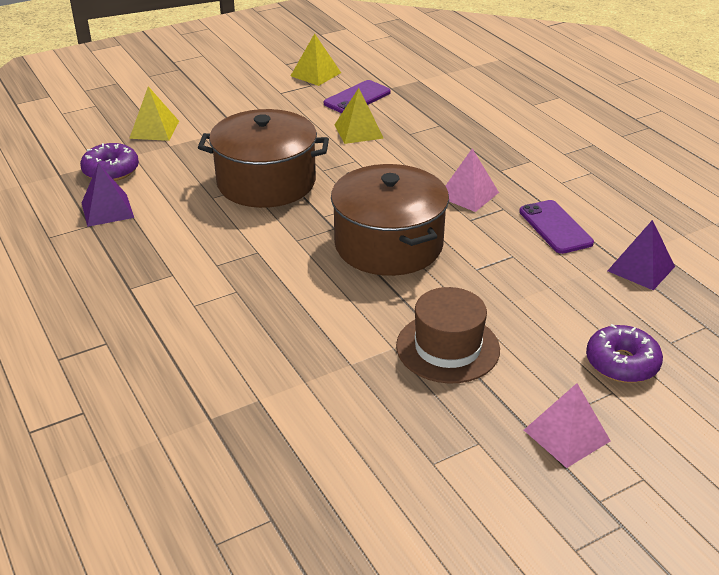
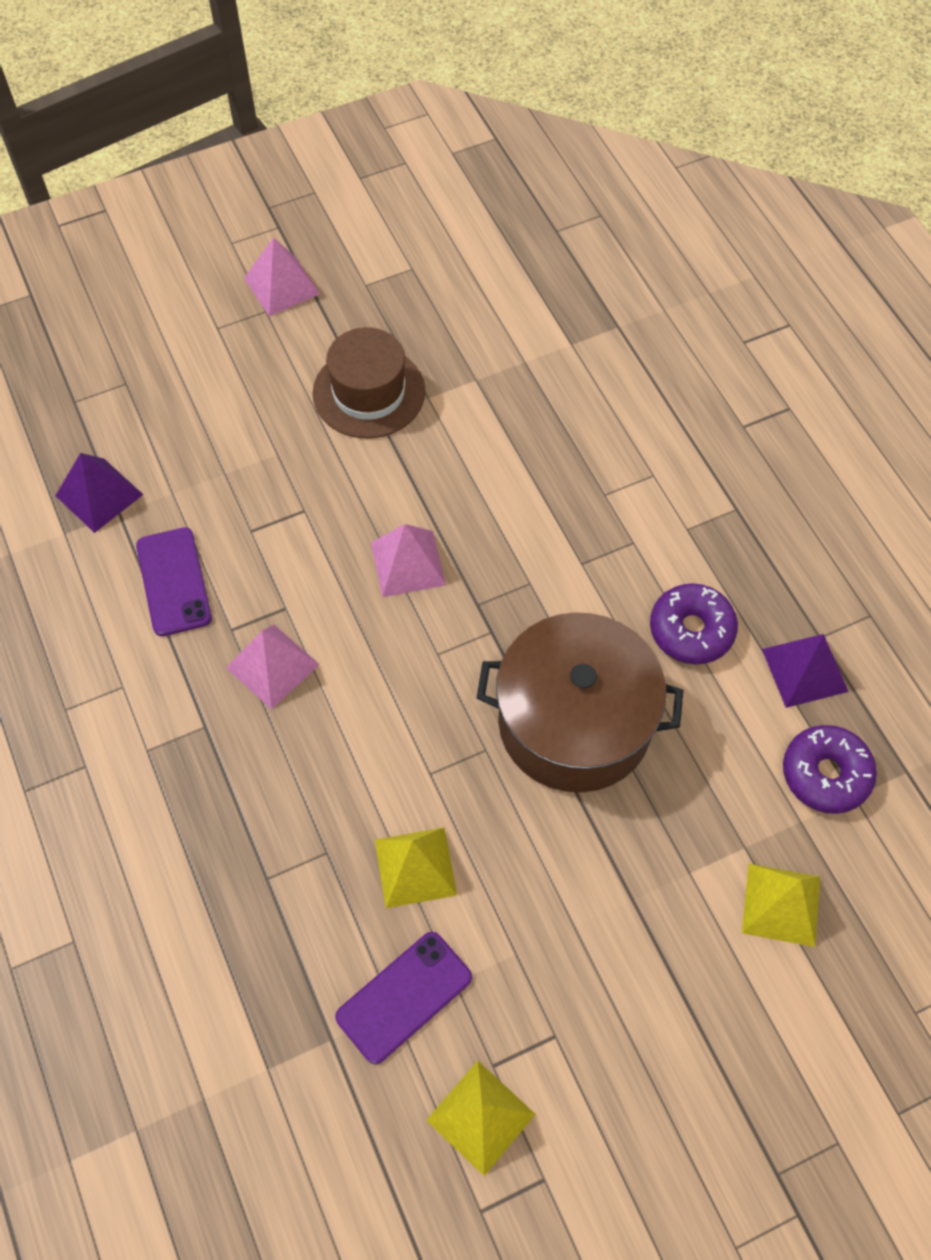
camera: 175 degrees left, 25 degrees up
(388, 244) = (407, 563): brown pot -> pink pyramid
(622, 363) = (192, 359): purple donut -> purple donut (691, 630)

